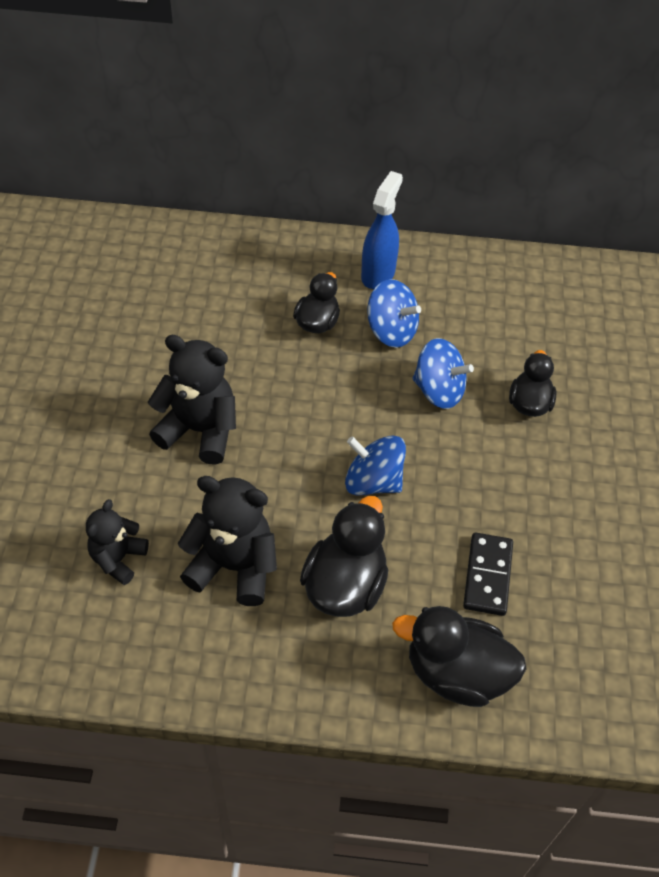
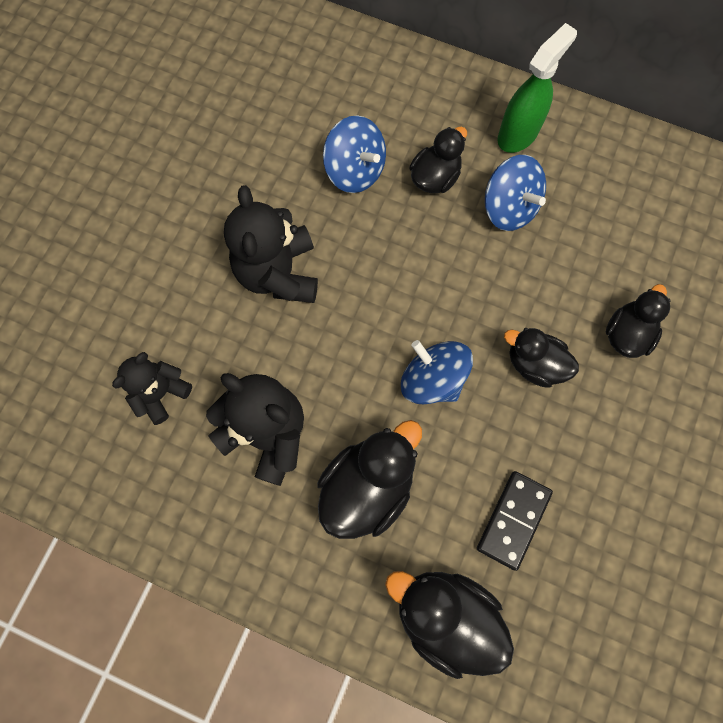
camera: 20 degrees right, 20 degrees up
(200, 430) = (278, 273): black teddy bear -> black teddy bear turned 135 degrees counterclockwise
(378, 274) = (518, 134): blue spray bottle -> green spray bottle
(438, 390) = (535, 292): blue spinning top -> blue spinning top (355, 170)
(459, 446) = (534, 364): none -> black duck

